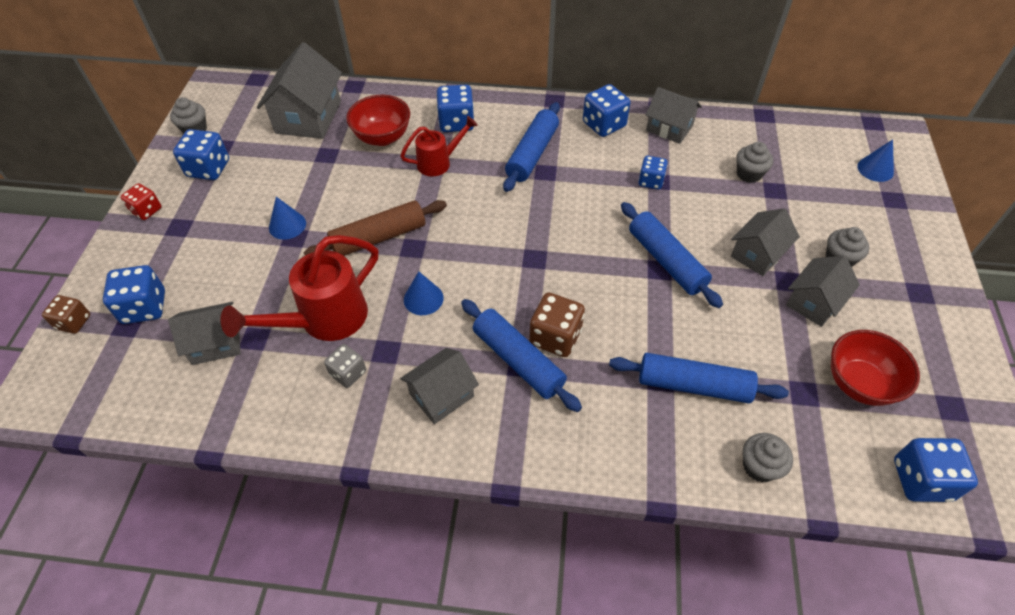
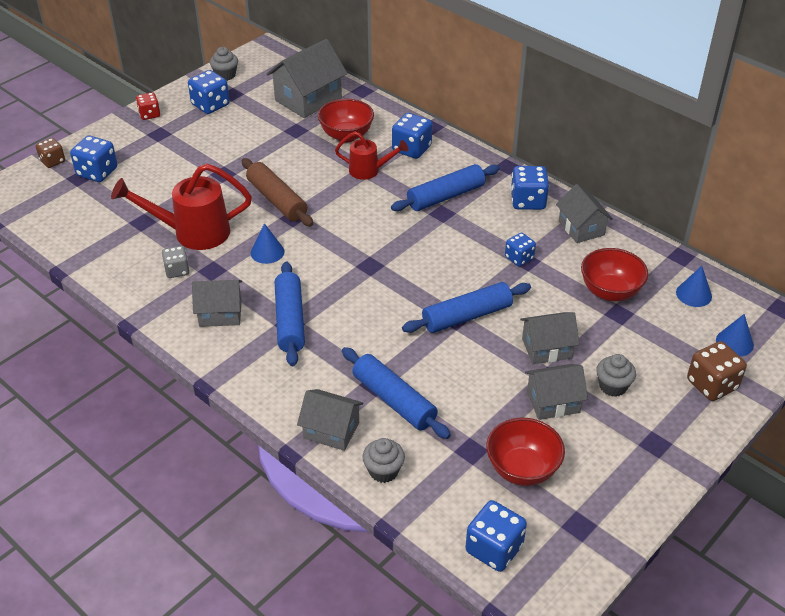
camera: 35 degrees right, 10 degrees down
(216, 343) = (118, 213): grey house -> grey house (331, 430)
(287, 225) = (226, 164): blue cone -> blue cone (693, 294)
(379, 237) = (277, 200): brown rolling pin -> brown rolling pin turned 45 degrees clockwise
(555, 337) = (330, 320): brown dice -> brown dice (712, 384)
(666, 261) = (466, 316): blue rolling pin -> blue rolling pin turned 60 degrees clockwise
(749, 174) = (610, 292): grey cupcake -> red bowl

